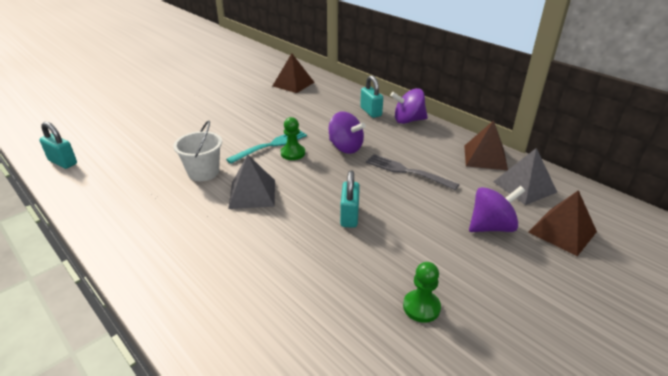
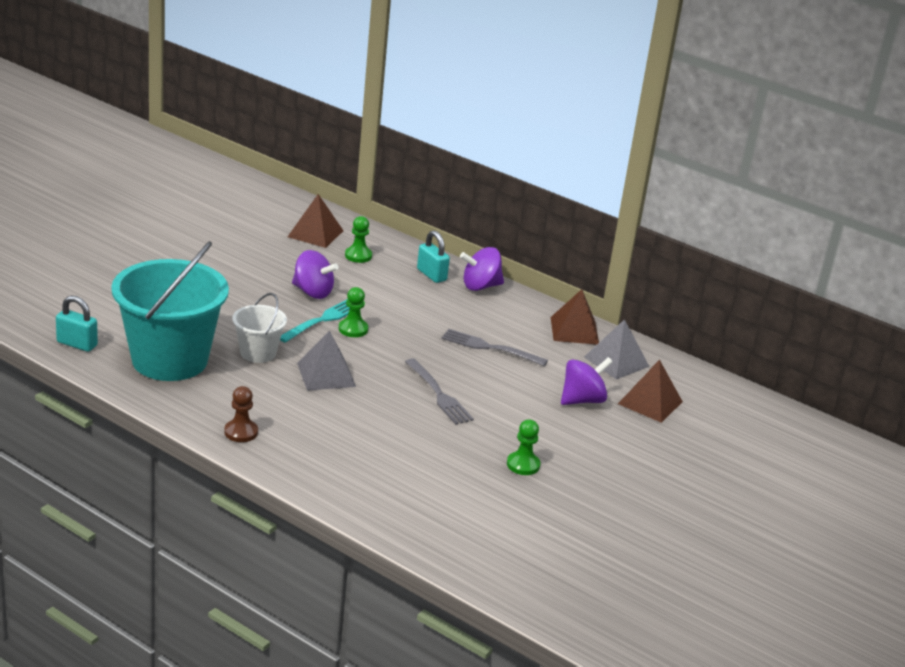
camera: 15 degrees left, 5 degrees down
(126, 177) = (170, 360): none -> turquoise bucket
(142, 253) = (241, 432): none -> brown pawn
(318, 98) = (358, 256): none -> green pawn
(345, 147) = (413, 321): purple spinning top -> purple spinning top (313, 292)
(349, 216) = (439, 394): turquoise padlock -> grey fork

